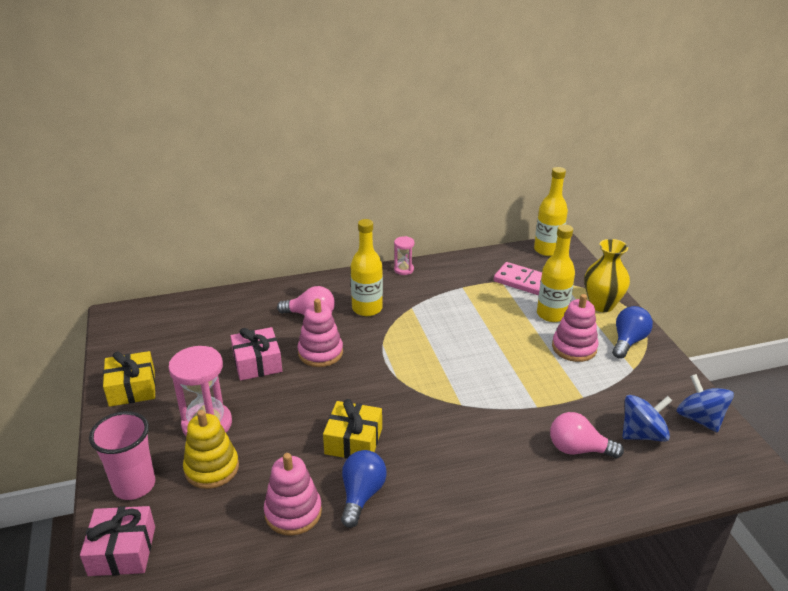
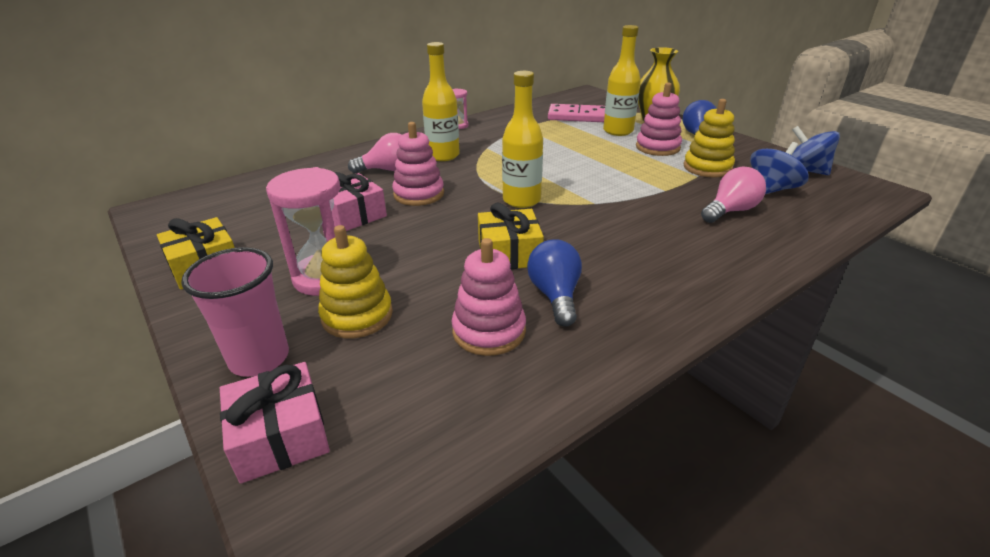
camera: 20 degrees left, 0 degrees up
(547, 250) = (576, 96): yellow bottle -> yellow bottle (521, 200)
(578, 449) = (730, 211): pink light bulb -> pink light bulb turned 150 degrees clockwise
(602, 388) = (707, 167): none -> yellow stacking toy

